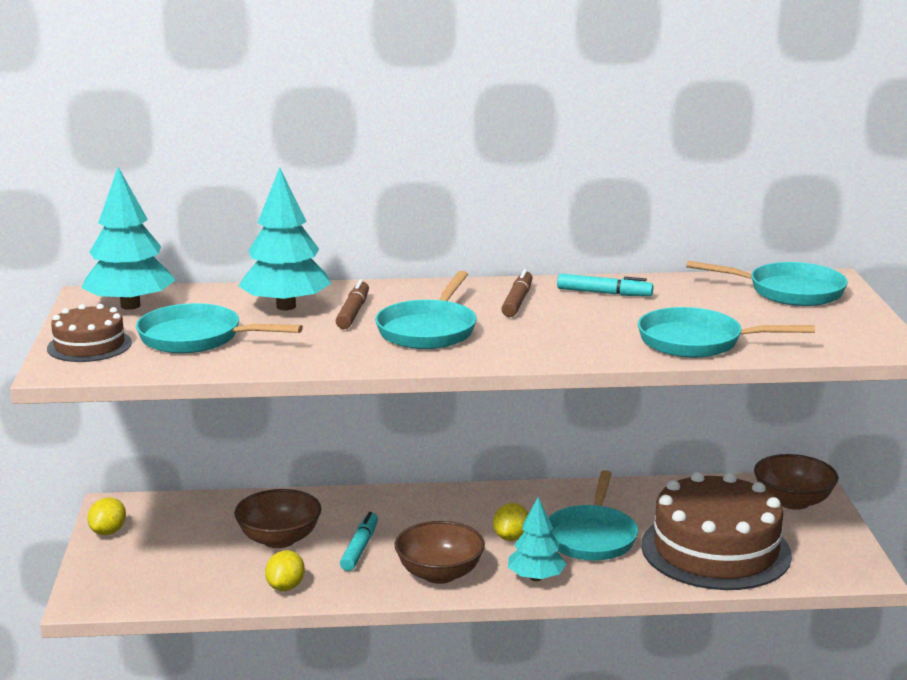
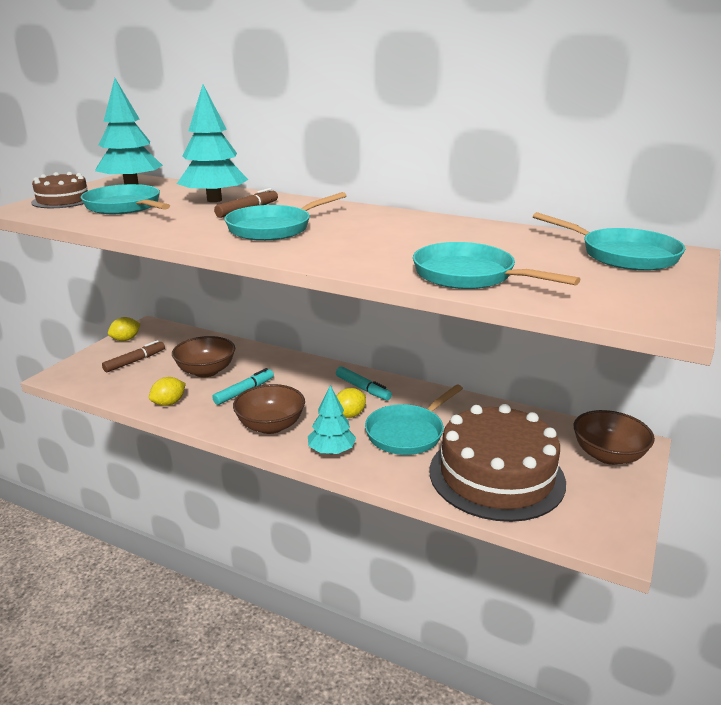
camera: 30 degrees right, 5 degrees up
(517, 301) = (373, 223): brown marker -> brown marker (134, 361)
(603, 293) = (450, 229): turquoise marker -> turquoise marker (362, 388)

